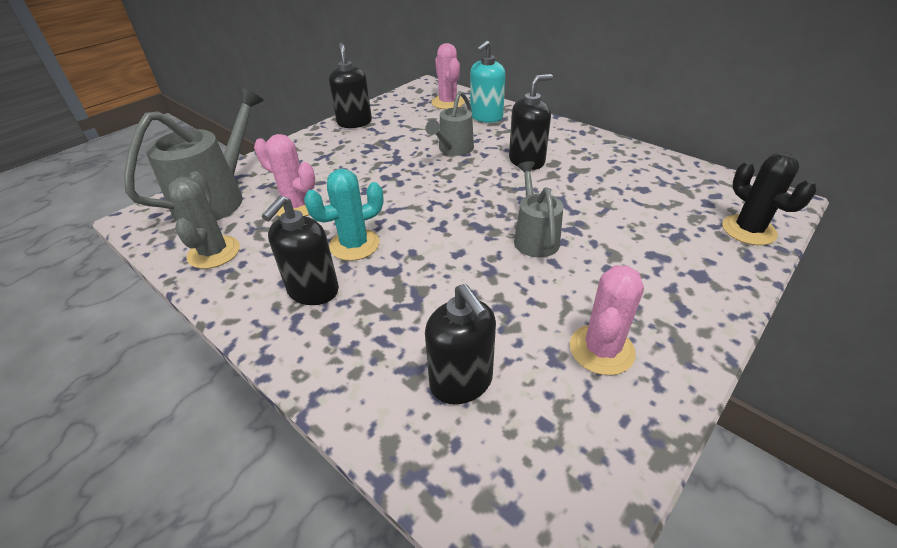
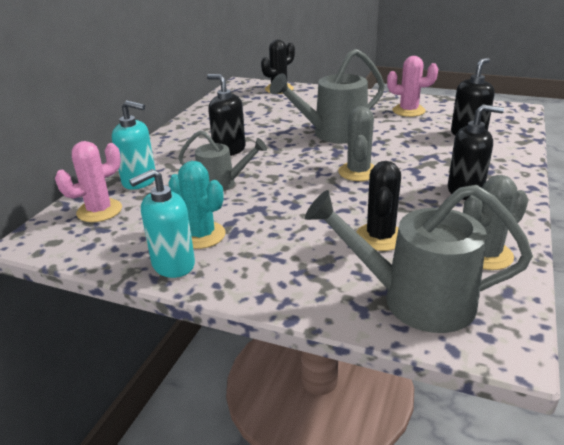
camera: 110 degrees left, 10 degrees down
(297, 206) = (380, 237): pink cactus -> black cactus
(354, 122) = (173, 264): black soap dispenser -> turquoise soap dispenser
(354, 245) = (403, 190): turquoise cactus -> turquoise cactus (201, 235)
(418, 228) = (358, 172): none -> grey cactus
(534, 237) = (333, 134): grey watering can -> grey watering can, size x1.67

